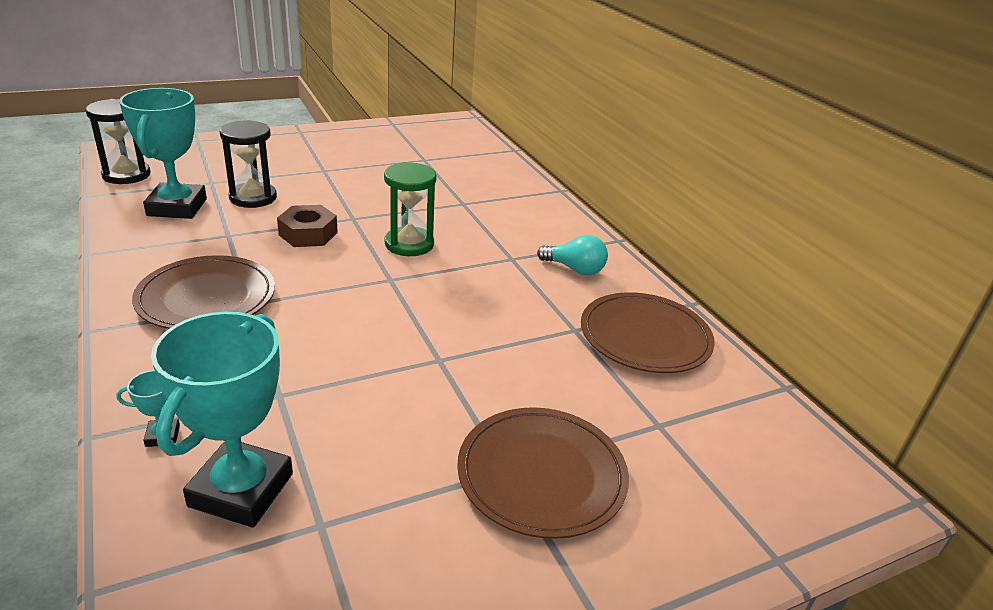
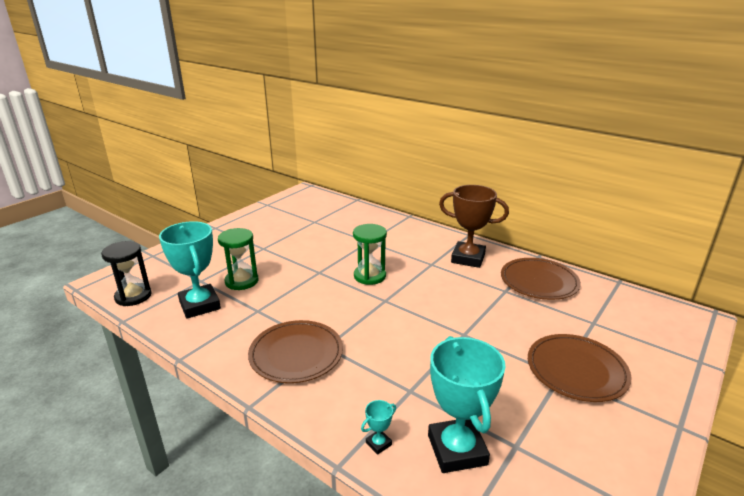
camera: 25 degrees left, 5 degrees down
(253, 198) = (241, 281): black hourglass -> green hourglass
(308, 234) = (305, 291): brown nut -> none
(575, 269) = (468, 258): turquoise light bulb -> brown trophy

